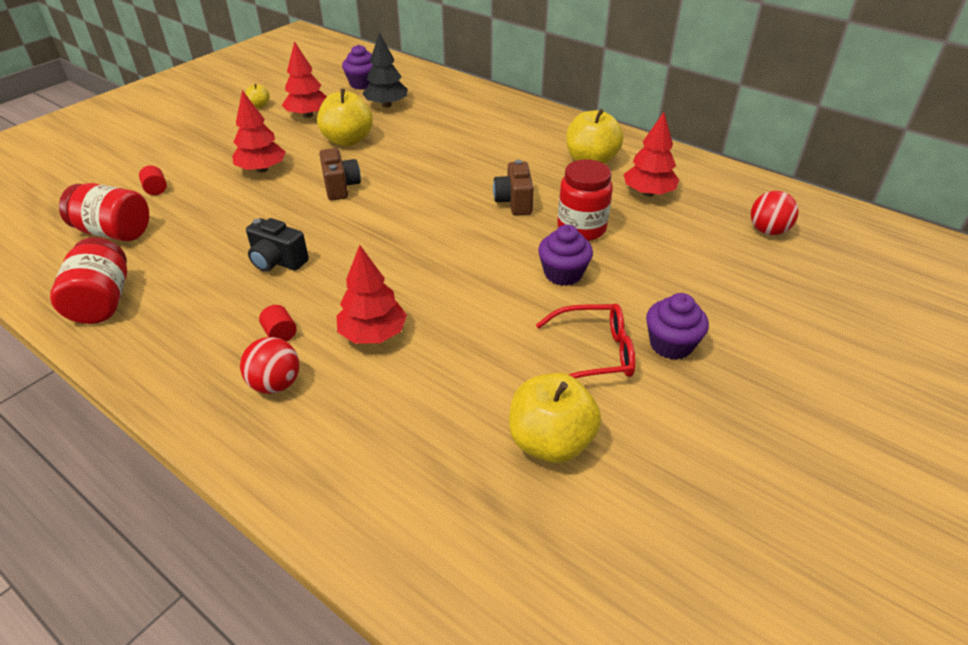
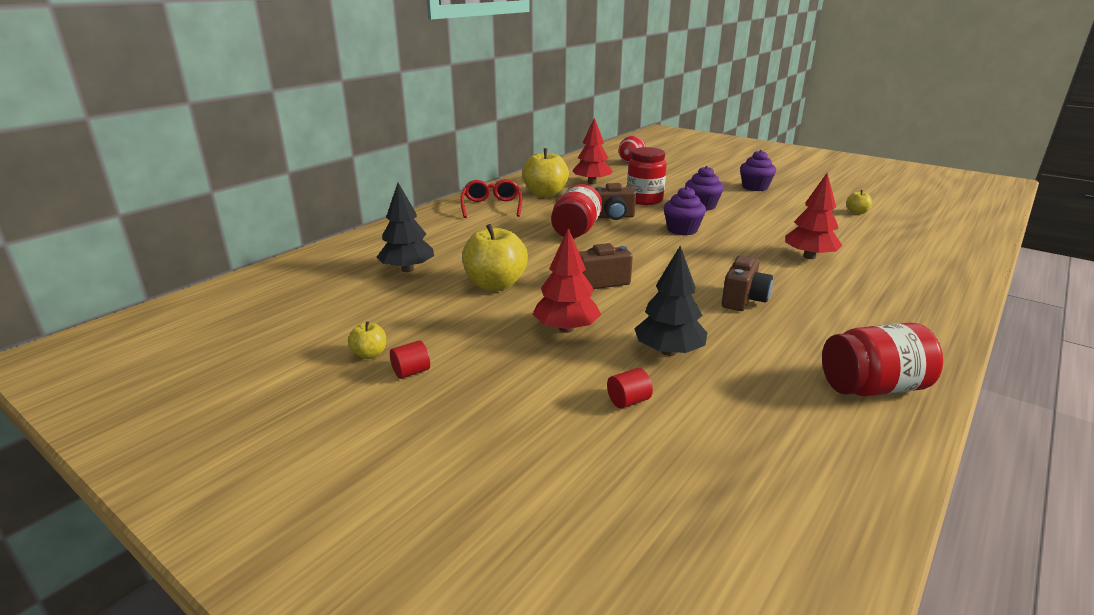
camera: 90 degrees left, 15 degrees down
(114, 232) = (742, 413): red jar -> red jar (576, 231)
(207, 210) = (668, 351): none -> black tree
(276, 384) = (892, 285): red ball -> none
(277, 261) = (743, 300): black camera -> brown camera
(280, 334) = (838, 288): red cylinder -> red cylinder (411, 372)
(308, 115) = (418, 314): red tree -> none
(363, 84) = (334, 286): purple cupcake -> purple cupcake (682, 230)
(550, 442) = (856, 212): yellow apple -> yellow apple, size x0.47
(594, 353) = (776, 202): red glasses -> red glasses (491, 206)

